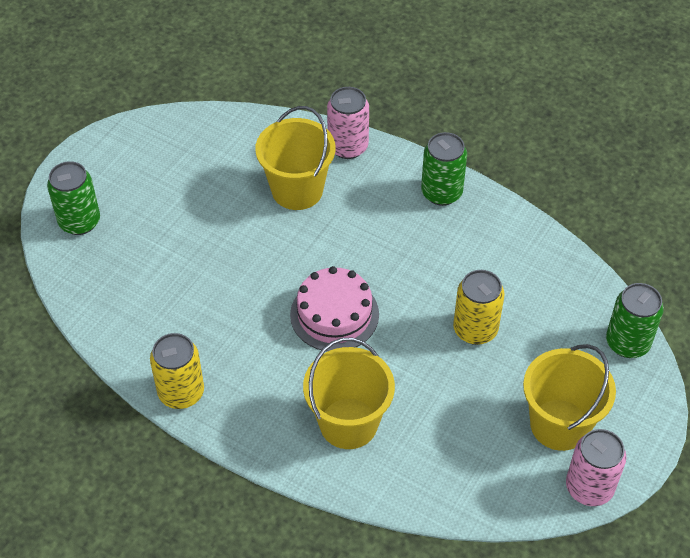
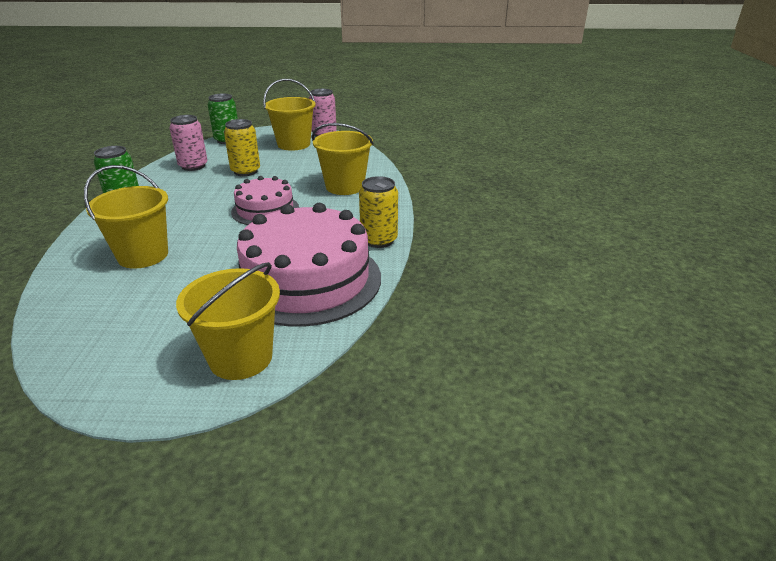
camera: 120 degrees left, 20 degrees down
(79, 222) = (241, 358): green can -> yellow bucket
(153, 299) = (307, 280): none -> pink cake
(348, 147) = (79, 248): pink can -> pink can (193, 166)

